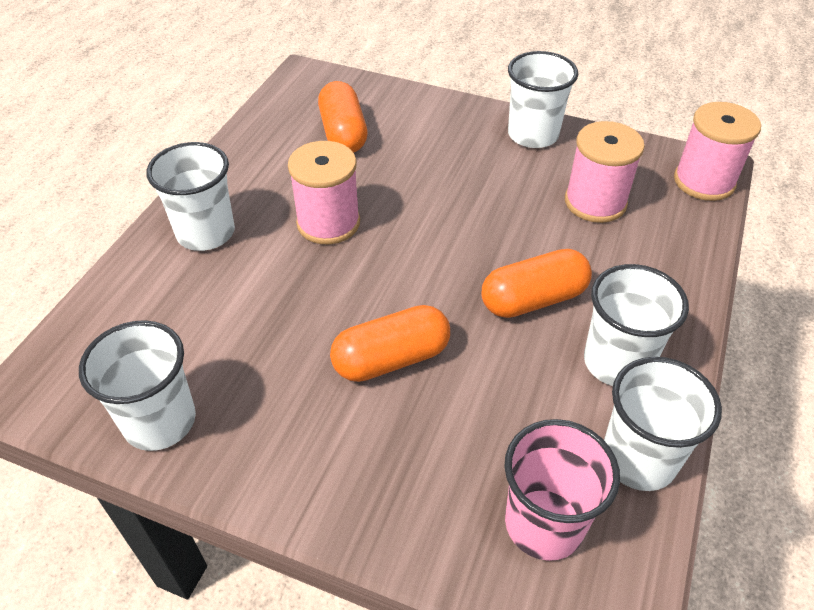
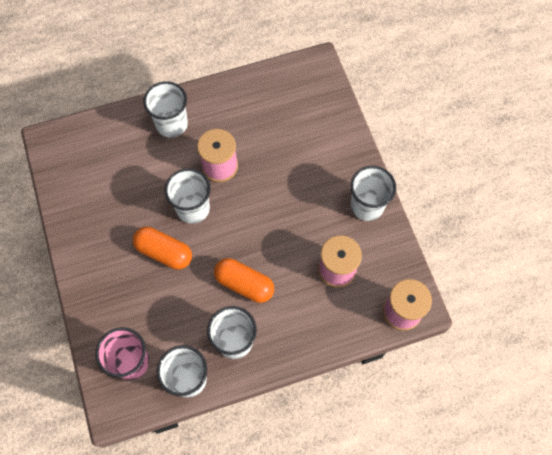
camera: 50 degrees right, 20 degrees up
(160, 421) = (71, 196): white cup -> white cup (193, 208)
(343, 133) = (287, 120): orange capsule -> none

